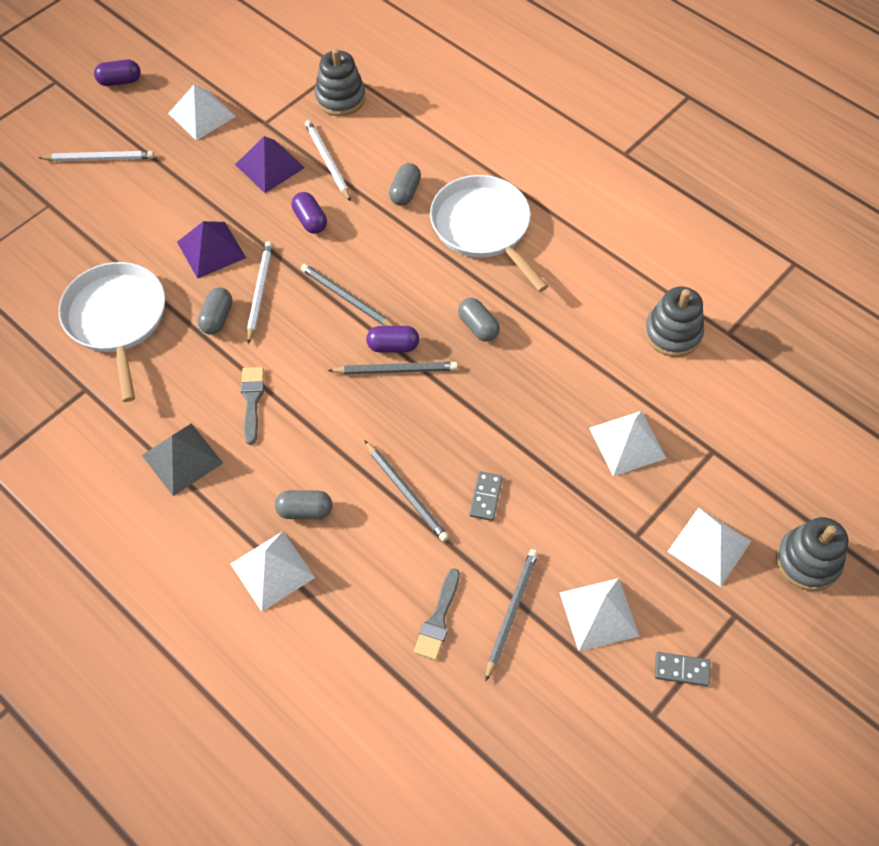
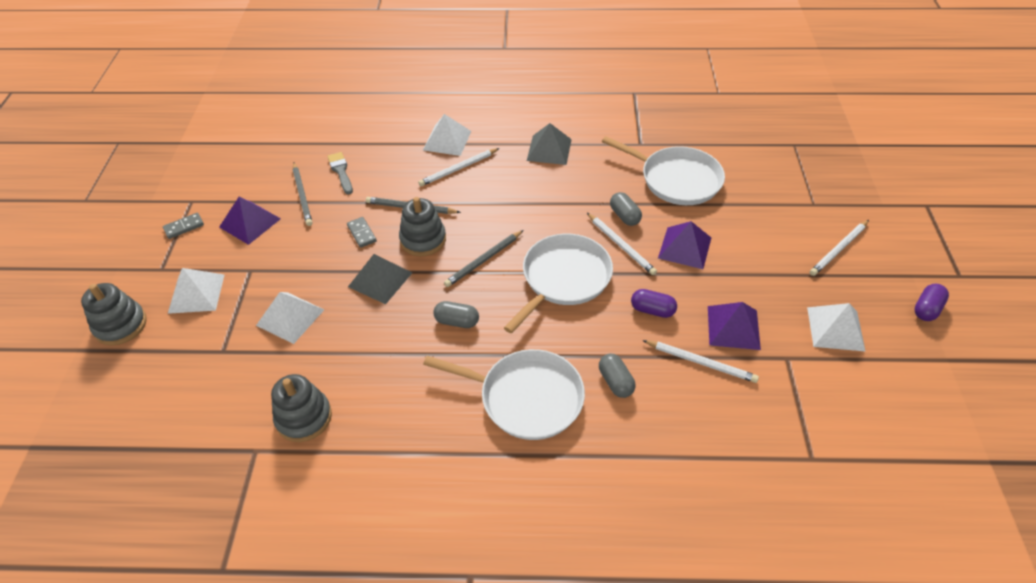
camera: 140 degrees right, 10 degrees down
(252, 400) = (548, 193): grey brush -> none
(305, 510) = (458, 169): grey capsule -> white pencil
(340, 98) = (768, 427): grey stacking toy -> grey stacking toy (423, 239)
(347, 298) = (563, 279): grey pencil -> white pan
(393, 346) = (501, 272): purple capsule -> none
(511, 422) = (380, 279): none -> grey pyramid
(599, 614) = (250, 222): white pyramid -> purple pyramid

